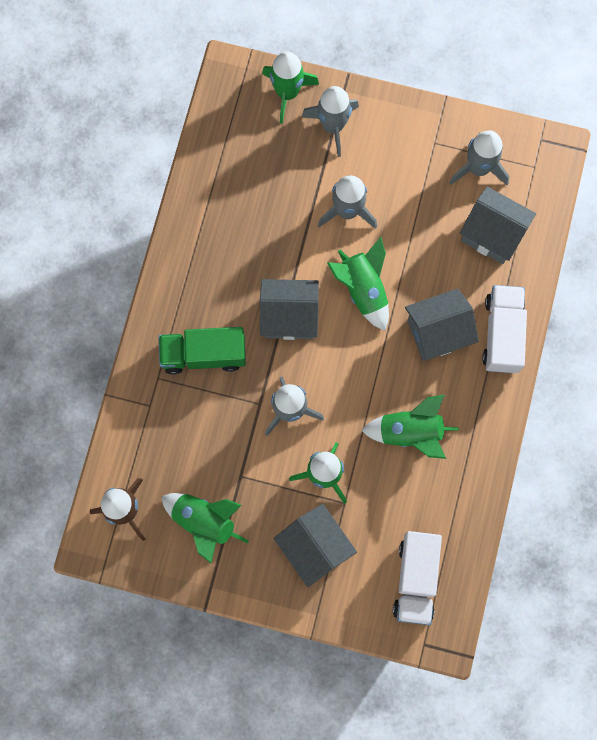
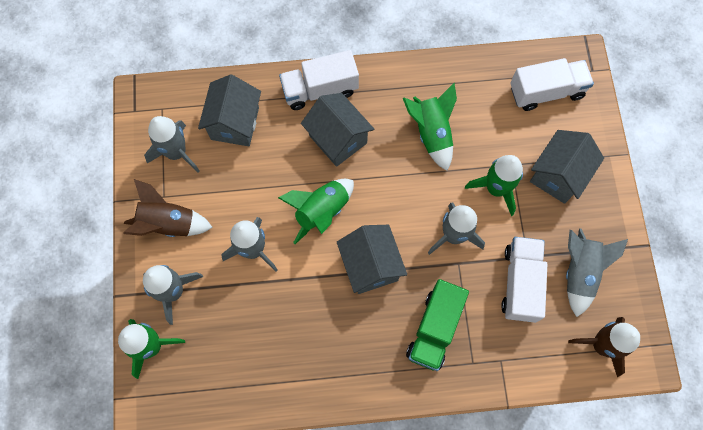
camera: 110 degrees left, 5 degrees down
(204, 354) = (434, 329): green truck -> green truck turned 45 degrees clockwise
(204, 522) = (579, 272): green rocket -> grey rocket
(216, 457) = (520, 283): none -> white truck
(404, 140) = (168, 223): none -> brown rocket

